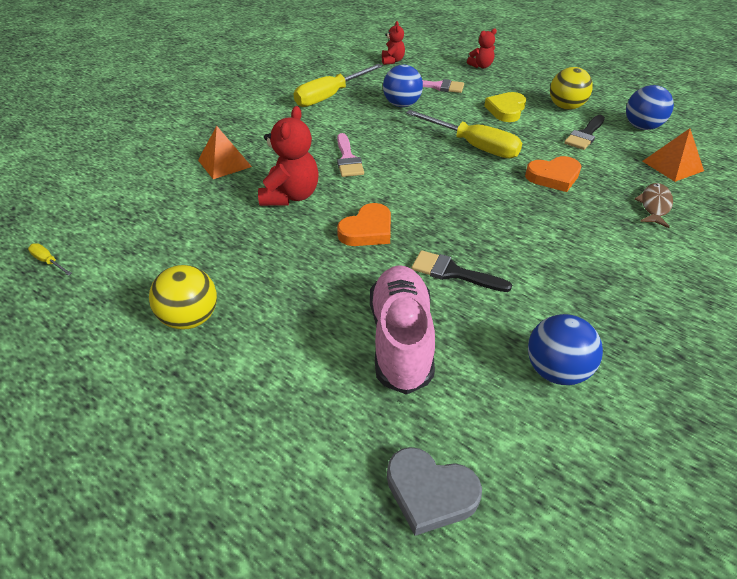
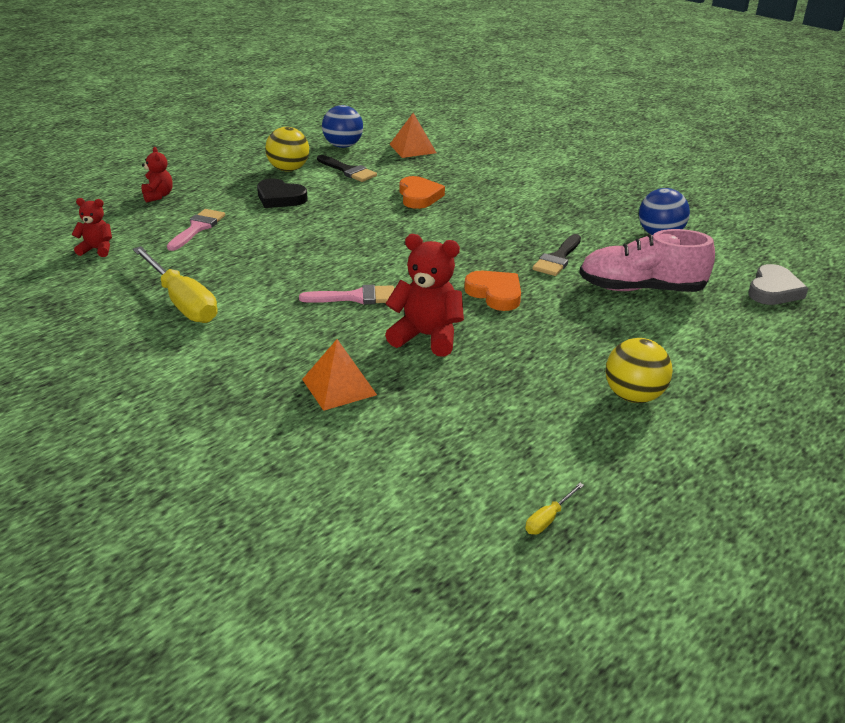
camera: 85 degrees left, 10 degrees down
(402, 105) = (235, 254): blue ball -> none
(473, 146) = (351, 224): yellow screwdriver -> none
(506, 110) = (280, 198): yellow heart -> black heart
(654, 205) = (470, 167): brown fish -> none

